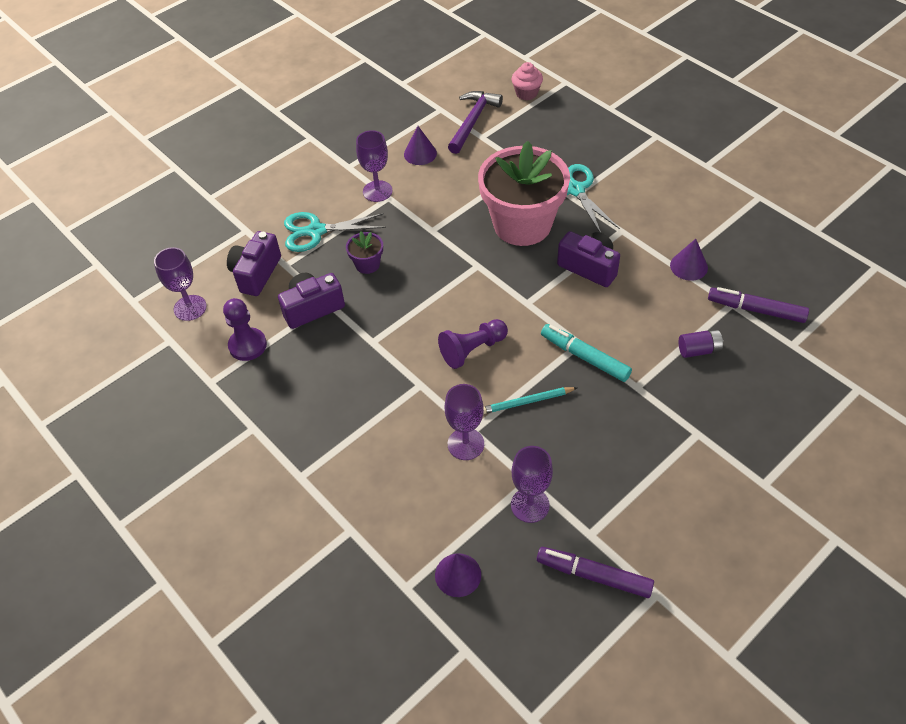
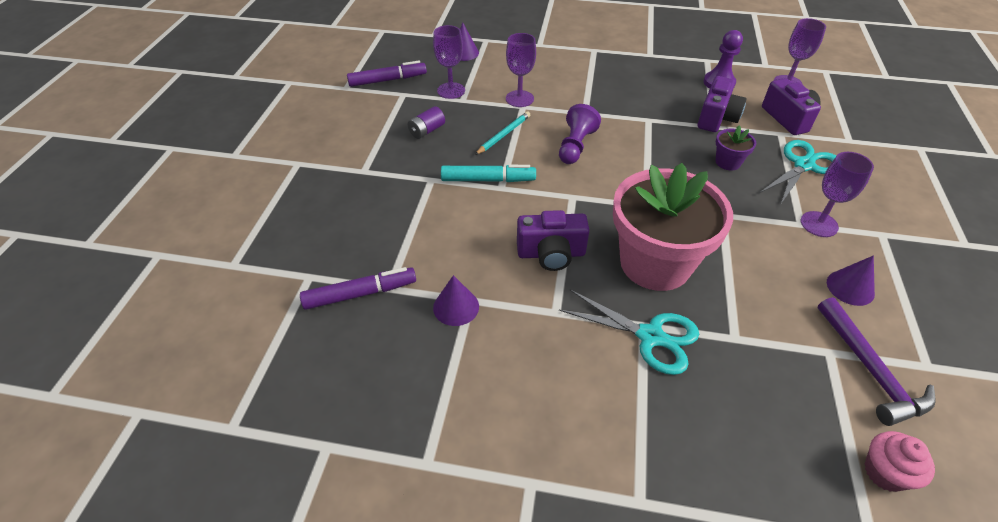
camera: 140 degrees right, 5 degrees down
(699, 350) = (397, 229): purple battery -> purple battery (427, 131)

